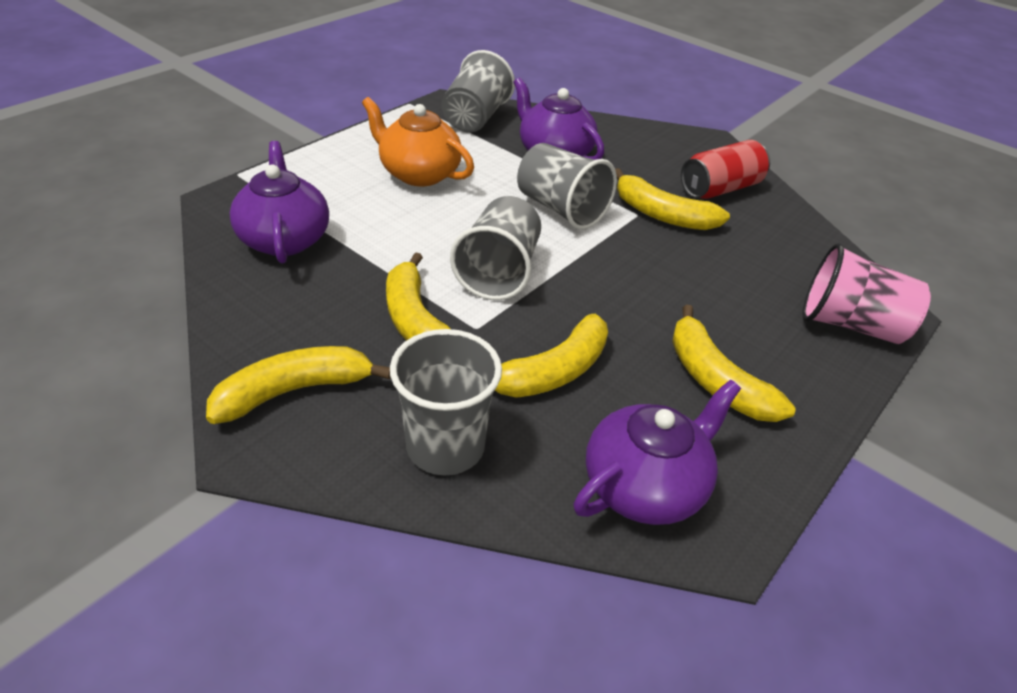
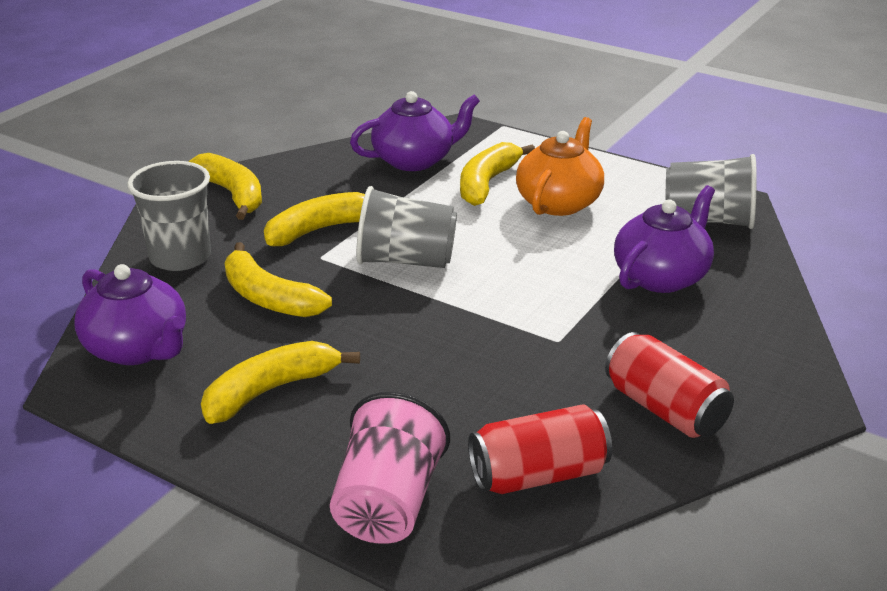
camera: 85 degrees right, 10 degrees down
(561, 209) = (538, 288): grey cup -> none
(662, 215) = (567, 358): yellow banana -> yellow banana (487, 183)
(800, 251) = (538, 475): none -> red can

